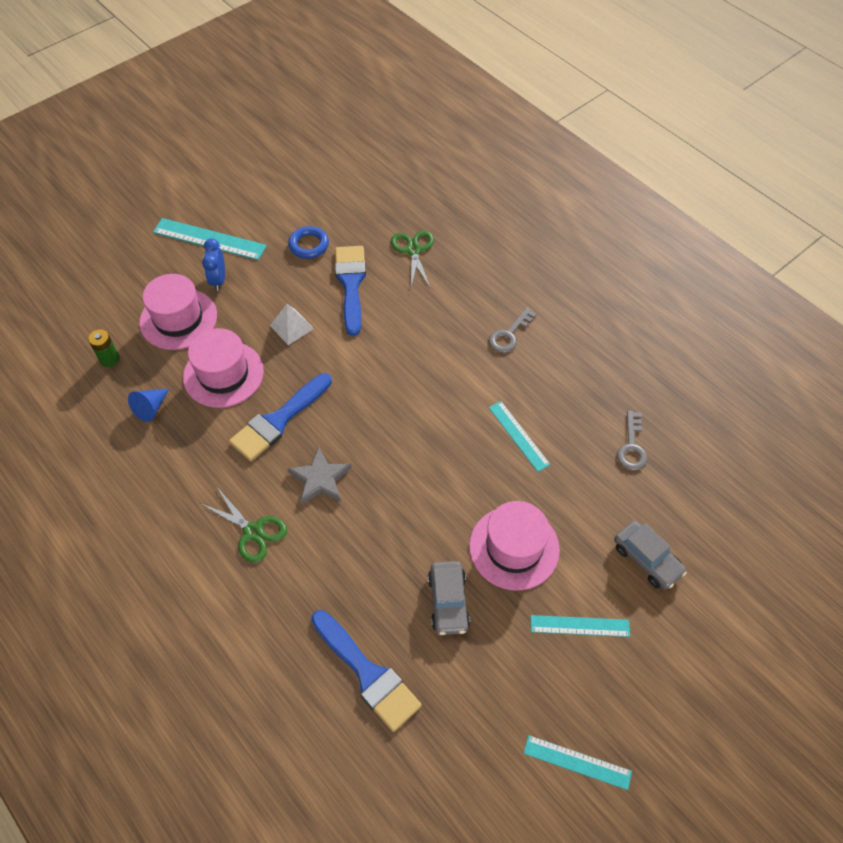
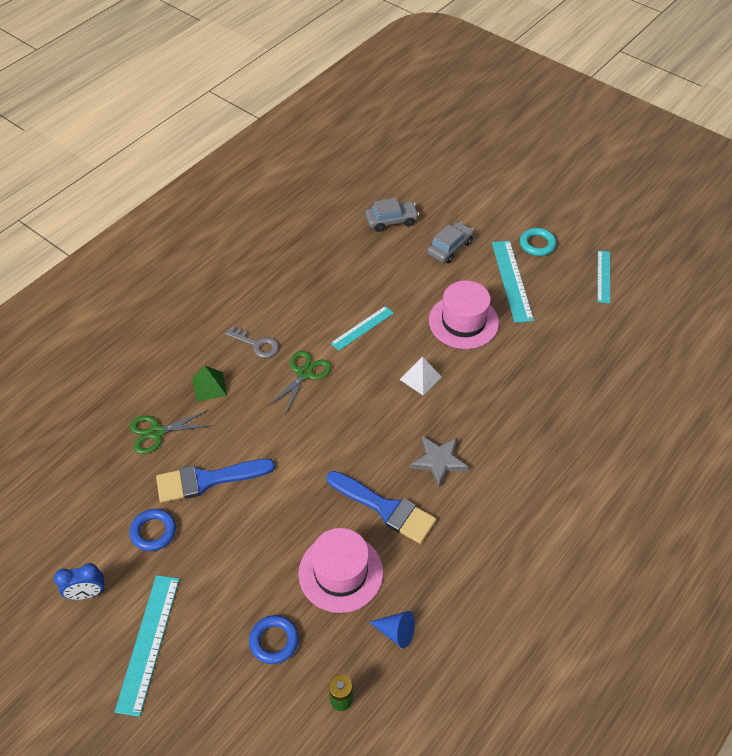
camera: 100 degrees left, 5 degrees down
(178, 319) = (274, 641): pink hat -> blue ring
(218, 280) = (213, 614): blue clock -> blue clock (87, 593)
(253, 532) = (504, 501): green scissors -> green scissors (304, 373)
(292, 327) = (270, 523): white pyramid -> white pyramid (420, 378)
(368, 674) = (592, 397): blue brush -> none
(448, 602) = (520, 356): grey car -> grey car (391, 221)
(460, 292) = (209, 386): none -> green pyramid
(580, 626) = (512, 280): turquoise ruler -> turquoise ruler, size x1.54
(631, 447) = (357, 259): grey key -> none
(649, 681) = (537, 244): none -> turquoise ring

